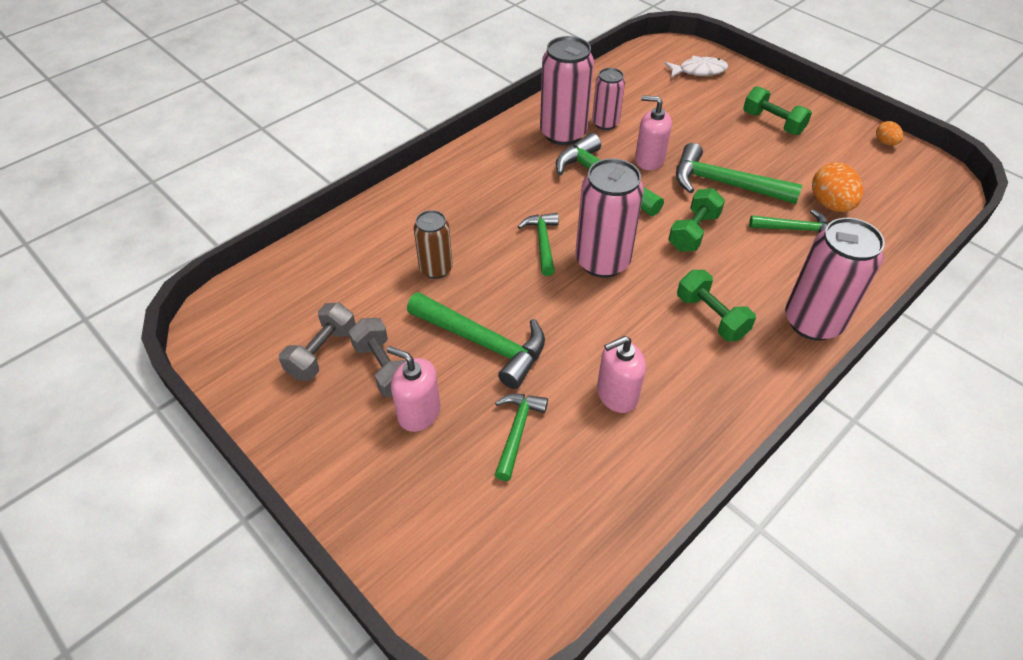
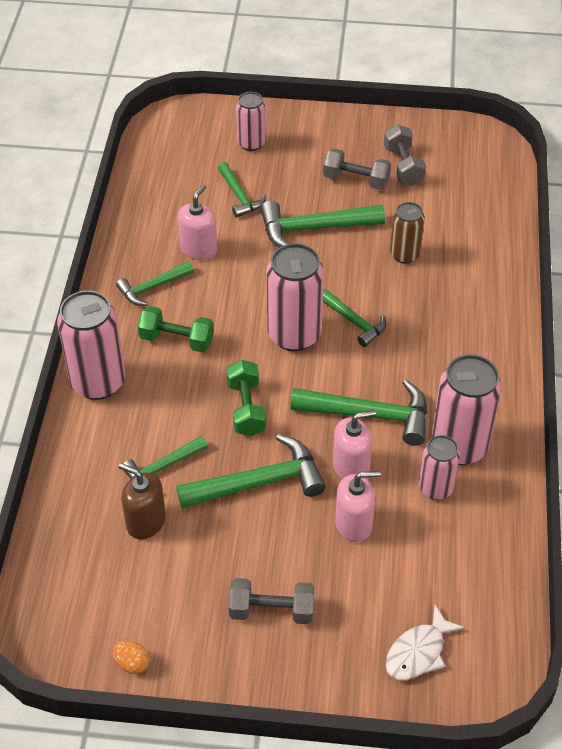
camera: 140 degrees right, 0 degrees up
(419, 413) = (306, 172): pink soap dispenser -> pink soap dispenser (354, 524)
(432, 498) = (251, 143): none -> pink can
(698, 382) = (152, 287): none -> green hammer
(772, 123) = (271, 611): green dumbbell -> grey dumbbell
(830, 204) = (146, 522): orange egg -> brown soap dispenser

